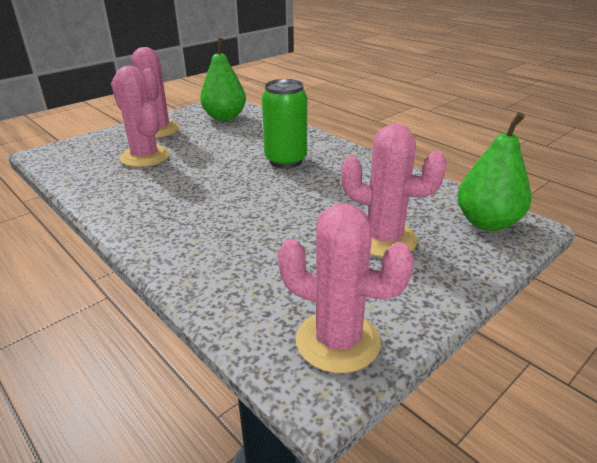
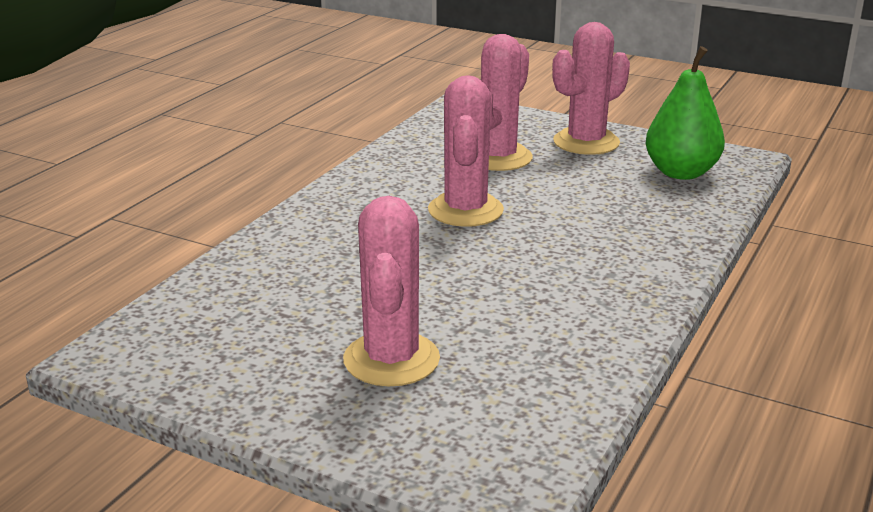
camera: 70 degrees right, 5 degrees down
(286, 160) = (571, 249): green can -> none
(338, 341) = (172, 355): pink cactus -> pink cactus (465, 210)
(487, 222) = (495, 450): green pear -> none

